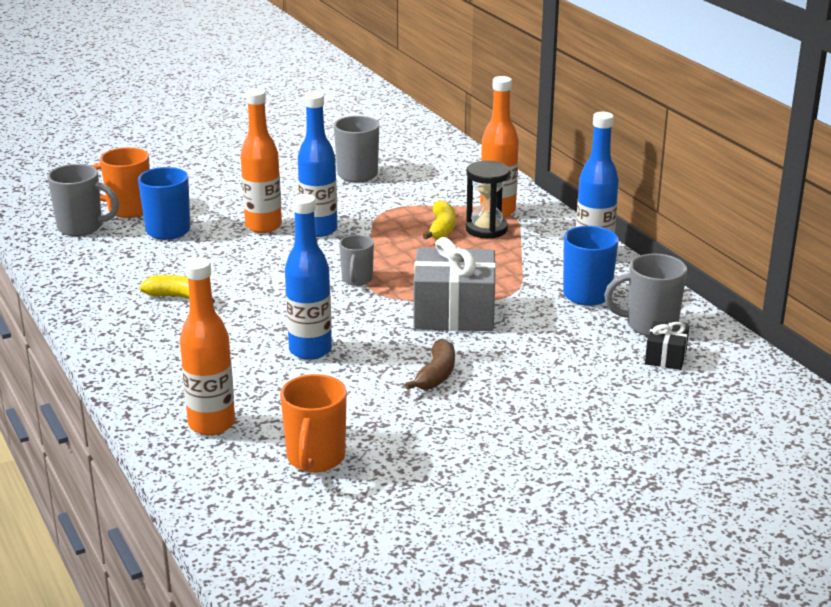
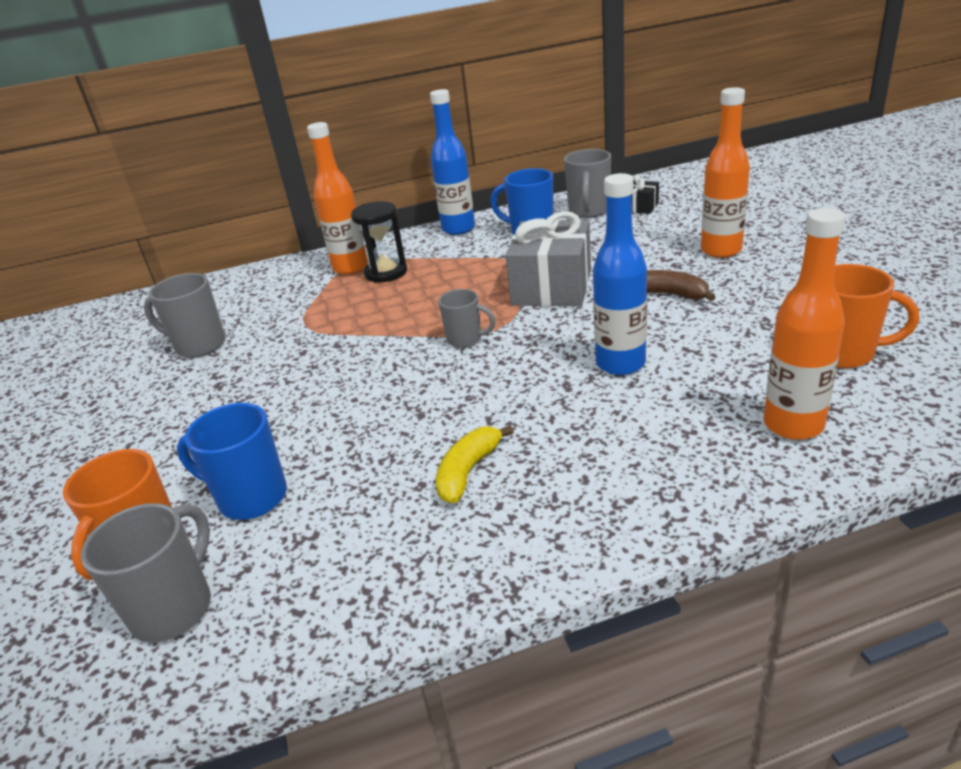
camera: 75 degrees left, 5 degrees up
(263, 226) = (294, 409): orange bottle -> orange bottle (721, 250)
(319, 230) = (330, 367): blue bottle -> none
(441, 228) = (370, 294): yellow banana -> none

